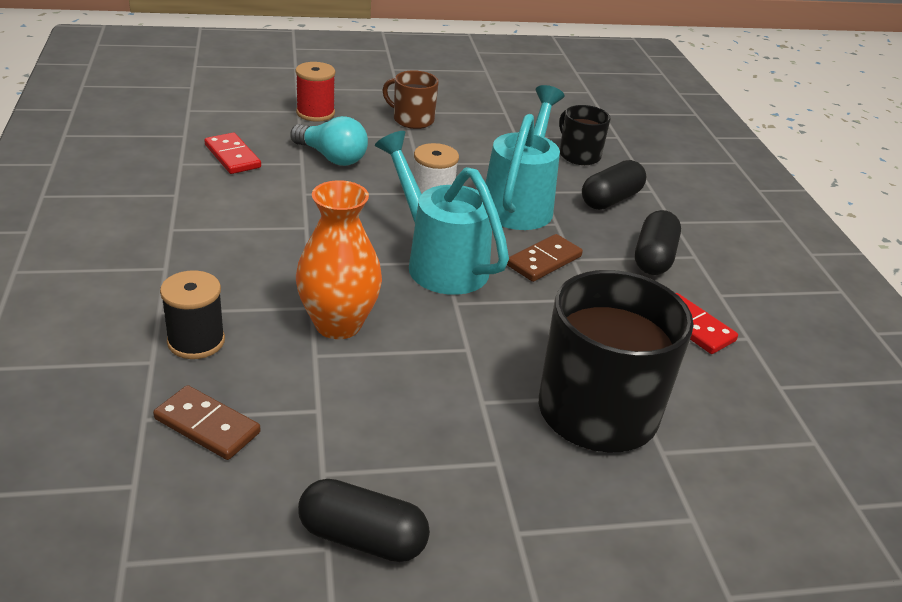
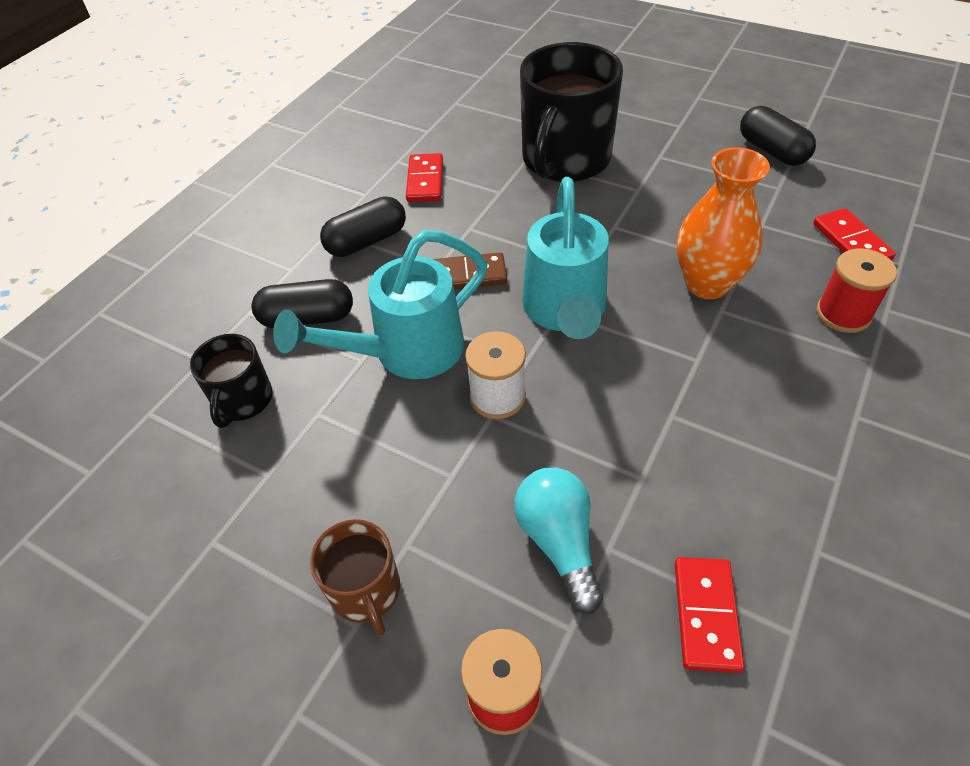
camera: 135 degrees left, 15 degrees up
(196, 341) = (843, 314): black spool -> red spool
(207, 426) = (851, 242): brown domino -> red domino

